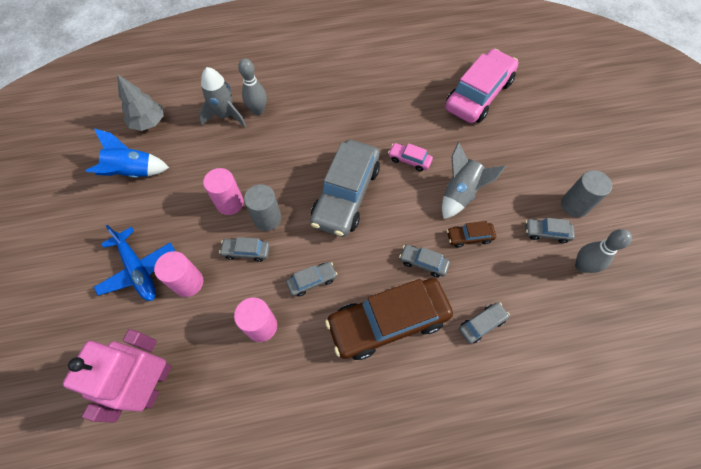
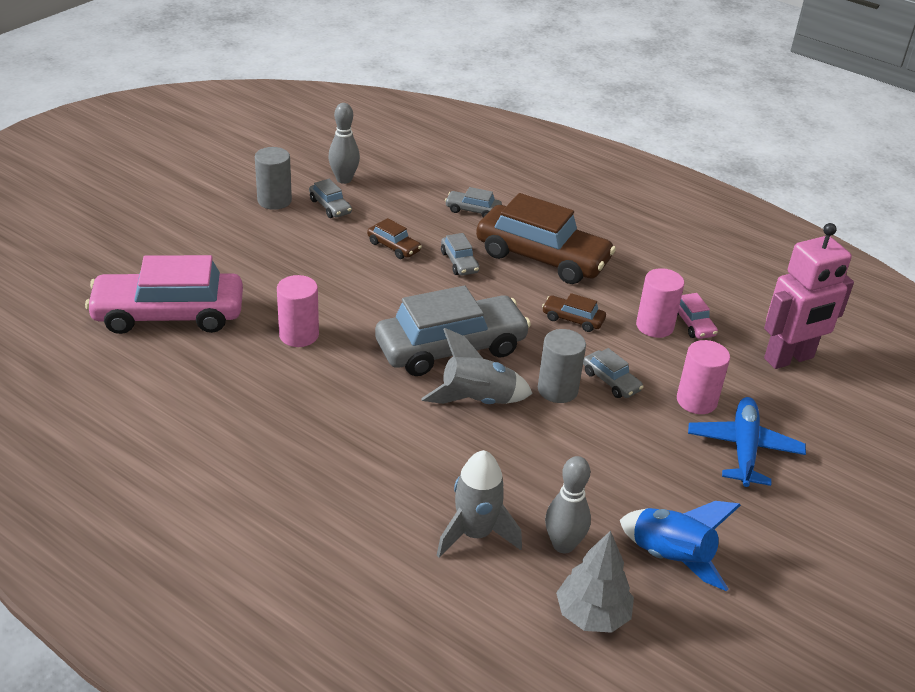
camera: 135 degrees left, 25 degrees down
(230, 203) = (582, 433): pink cylinder -> pink cylinder (299, 335)
(258, 110) = (425, 504): grey bowling pin -> grey bowling pin (563, 545)
(312, 281) = (573, 319): grey car -> brown car
(409, 160) = (344, 324): pink car -> pink car (692, 323)
(460, 193) = (346, 271): grey rocket -> grey rocket (477, 400)

